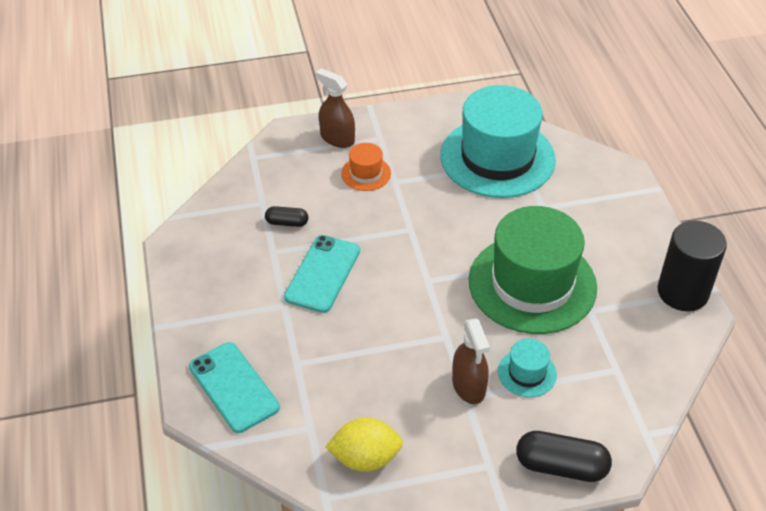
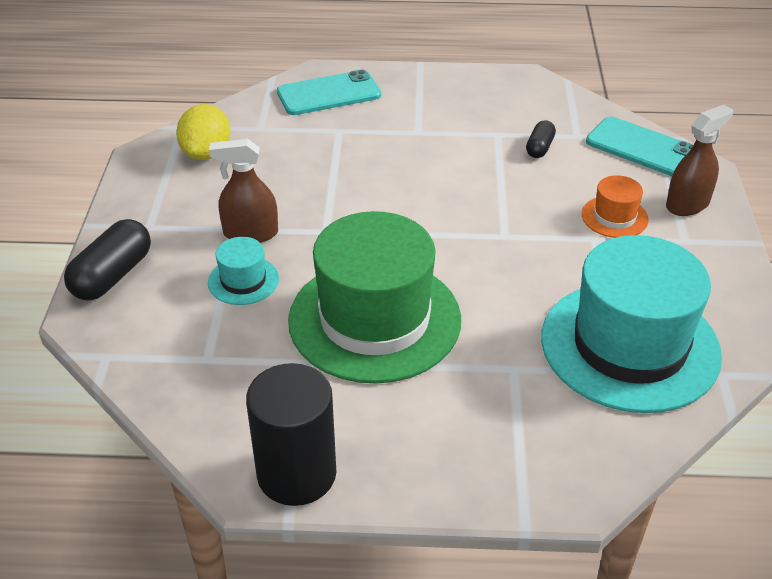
camera: 105 degrees right, 5 degrees down
(322, 274) = (453, 161): turquoise phone -> turquoise phone (642, 147)

